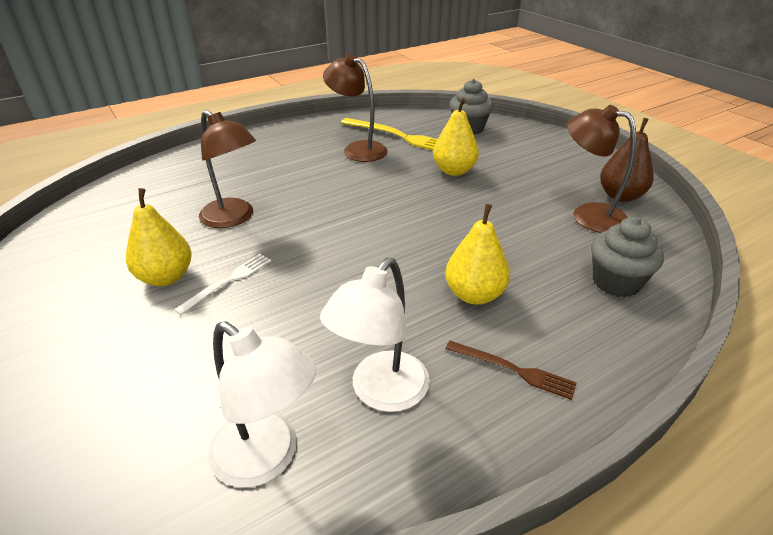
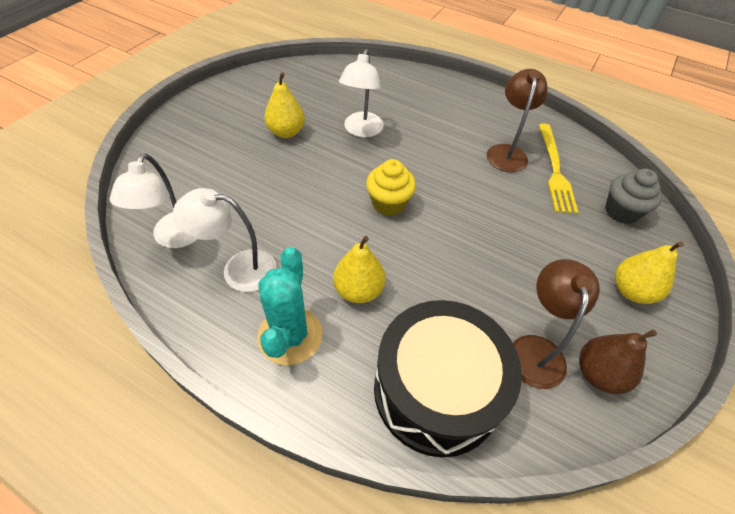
camera: 60 degrees right, 15 degrees up
(228, 281) = (298, 159): white fork -> none
(233, 218) = (361, 130): brown lamp -> white lamp
(366, 236) = (388, 203): none -> yellow cupcake
(454, 171) = (528, 225): yellow pear -> yellow pear (631, 291)
(513, 370) = (290, 335): brown fork -> turquoise cactus
(616, 282) = (436, 390): grey cupcake -> black drum

